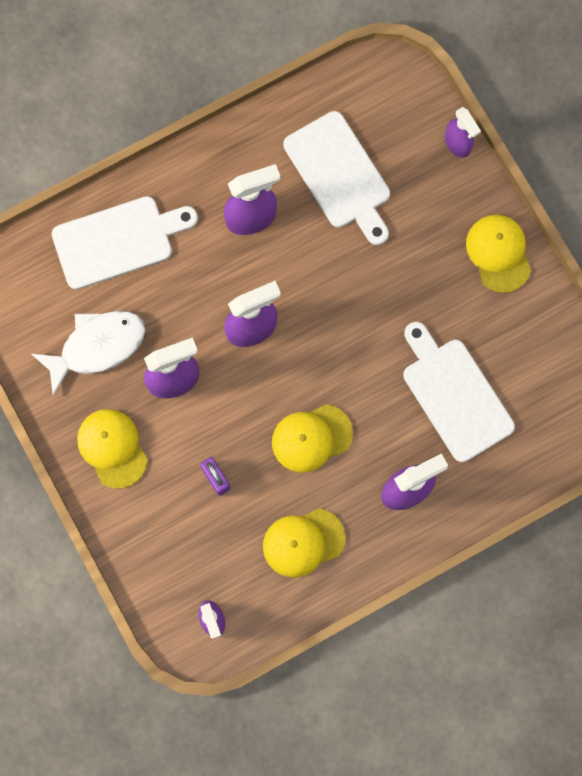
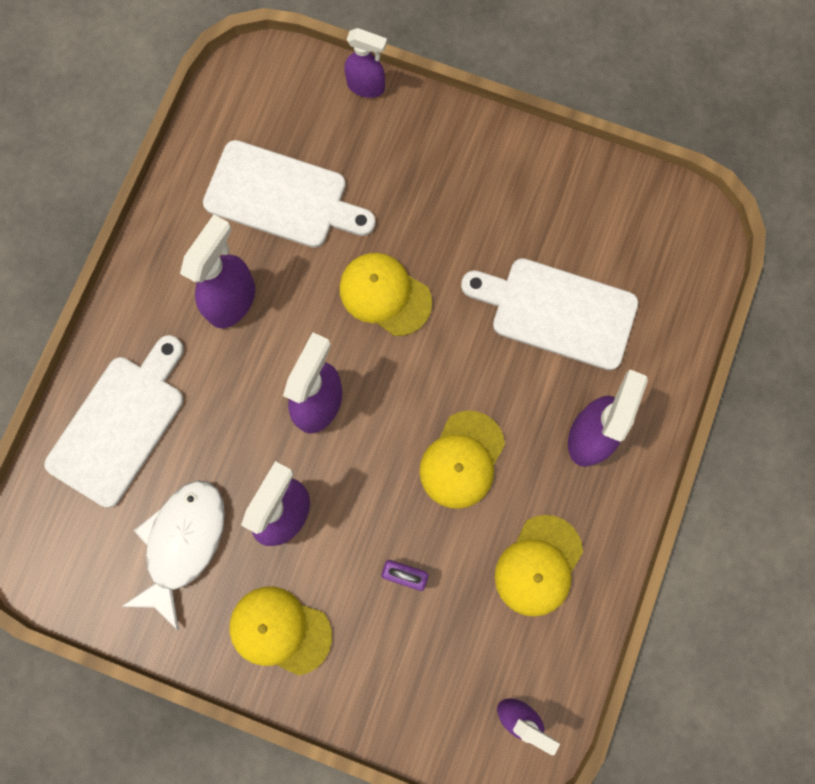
camera: 40 degrees left, 0 degrees up
(498, 253) = (486, 154): yellow cap -> yellow cap (385, 295)

